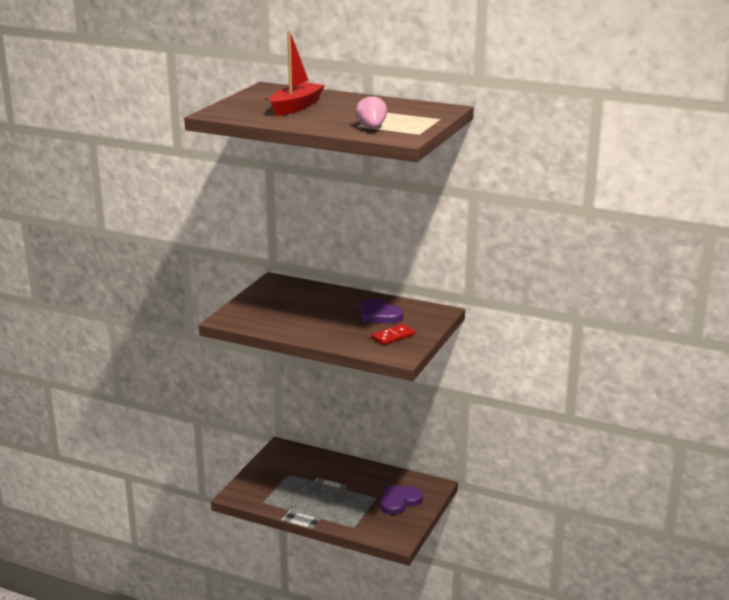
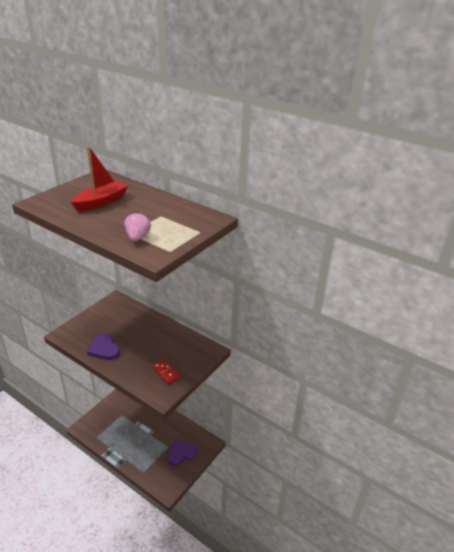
camera: 10 degrees right, 10 degrees up
(378, 314) = (167, 346): purple heart -> purple heart (104, 349)
(393, 336) = (166, 372): red domino -> red domino turned 75 degrees clockwise

